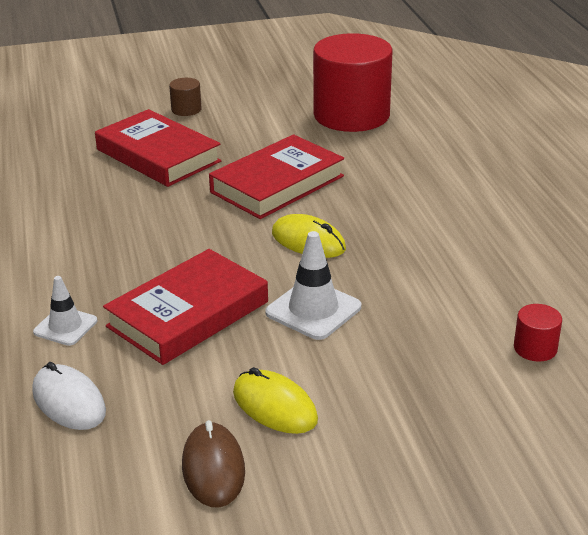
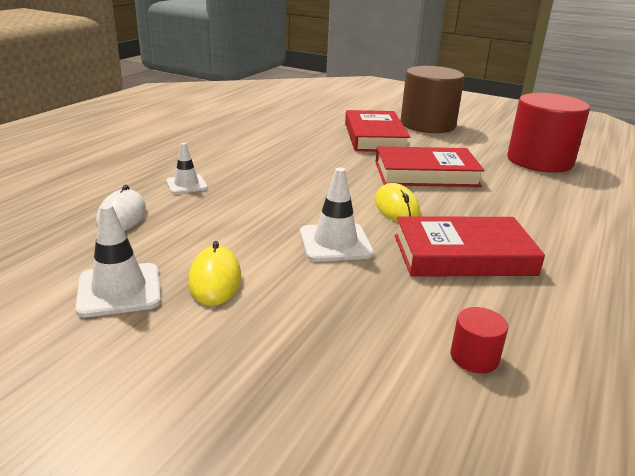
camera: 40 degrees right, 5 degrees down
(186, 109) = (427, 125): brown cylinder -> brown cylinder, size x2.50
(188, 314) = (257, 209): red book -> red book (463, 255)
(213, 468) = (119, 290): brown mouse -> white traffic cone

